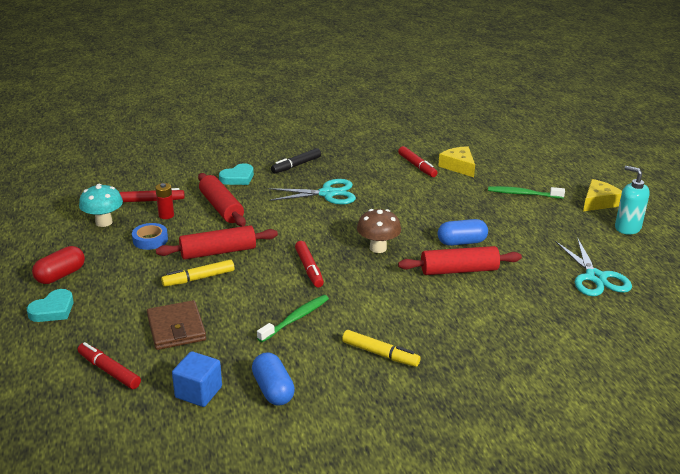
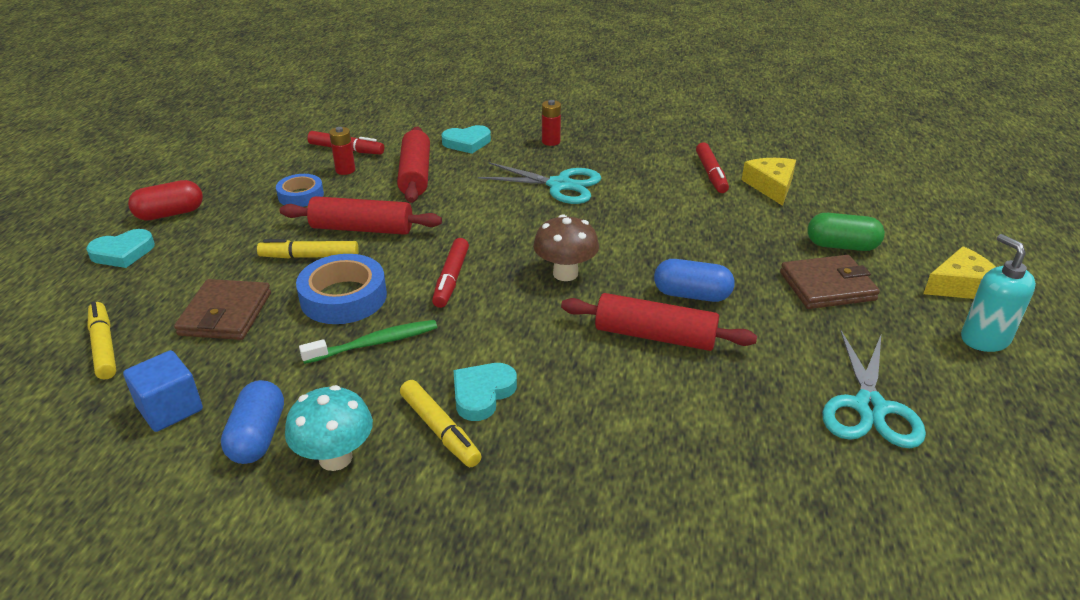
camera: 25 degrees right, 5 degrees up
(104, 222) = (272, 163): turquoise mushroom -> turquoise mushroom (335, 458)
(109, 371) = (104, 346): red marker -> yellow marker
(248, 297) = (343, 297): none -> blue tape
(296, 165) = (551, 141): black marker -> red battery
(387, 328) = (482, 394): none -> turquoise heart
(523, 194) = (841, 246): green toothbrush -> green capsule
(531, 219) = (827, 286): none -> brown wallet

